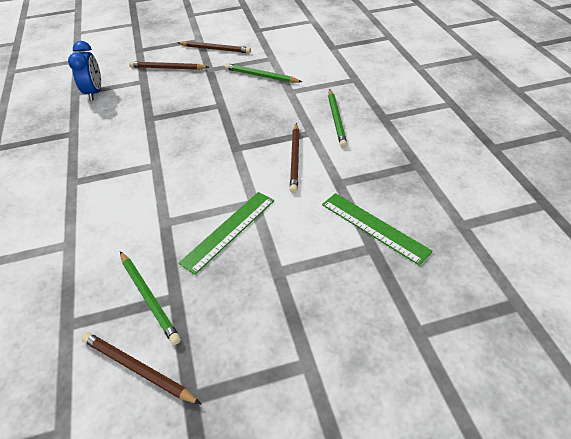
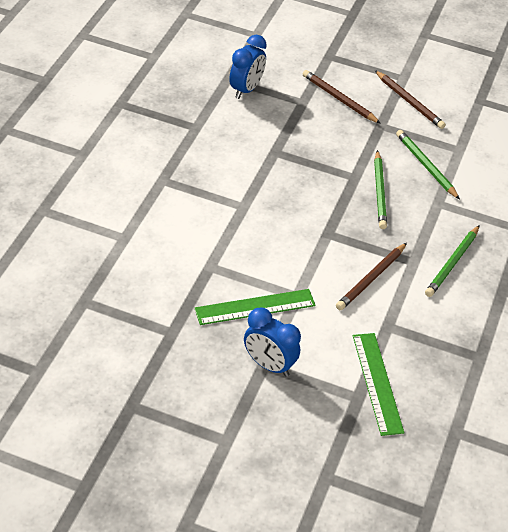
camera: 30 degrees right, 0 degrees up
(138, 369) = (111, 364): brown pencil -> none
(149, 297) = (153, 320): green pencil -> green pencil (379, 192)
(282, 269) = (269, 365): none -> blue clock

